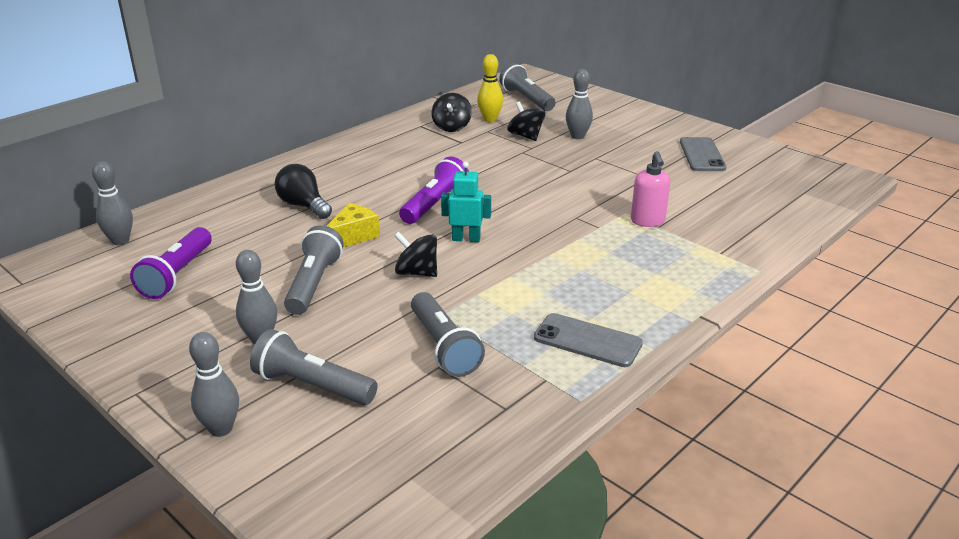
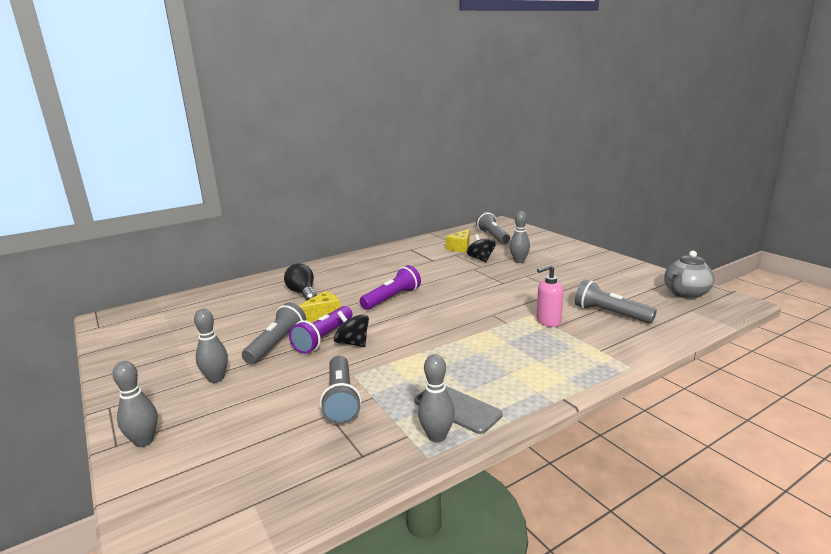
camera: 15 degrees right, 10 degrees down
(120, 241) = (174, 306): grey bowling pin -> grey bowling pin (437, 436)
(177, 275) = (193, 330): purple flashlight -> purple flashlight (323, 338)
(312, 386) = (228, 417): grey flashlight -> grey flashlight (610, 314)
(451, 127) = (431, 251): black spinning top -> none
(466, 239) = (401, 323): turquoise robot -> none
(490, 119) = (460, 247): yellow bowling pin -> yellow cheese
(647, 221) = (548, 322): pink soap dispenser -> pink soap dispenser turned 60 degrees clockwise
(701, 155) = (611, 278): grey phone -> none
(793, 171) = (685, 294): none -> grey teapot

